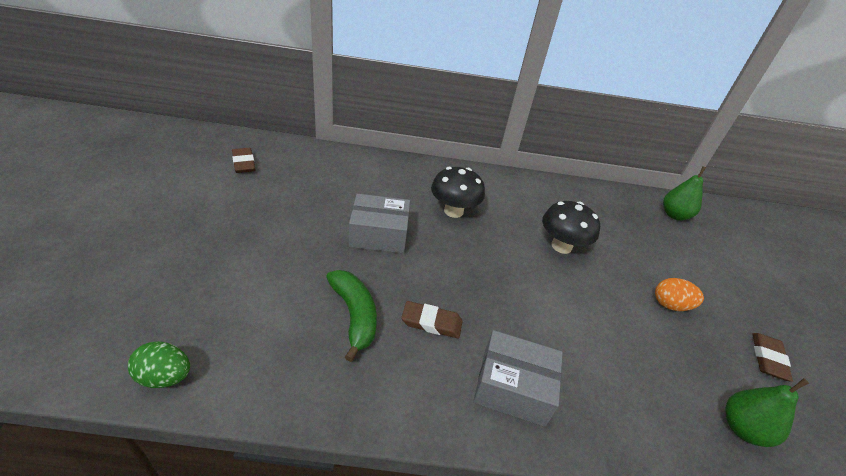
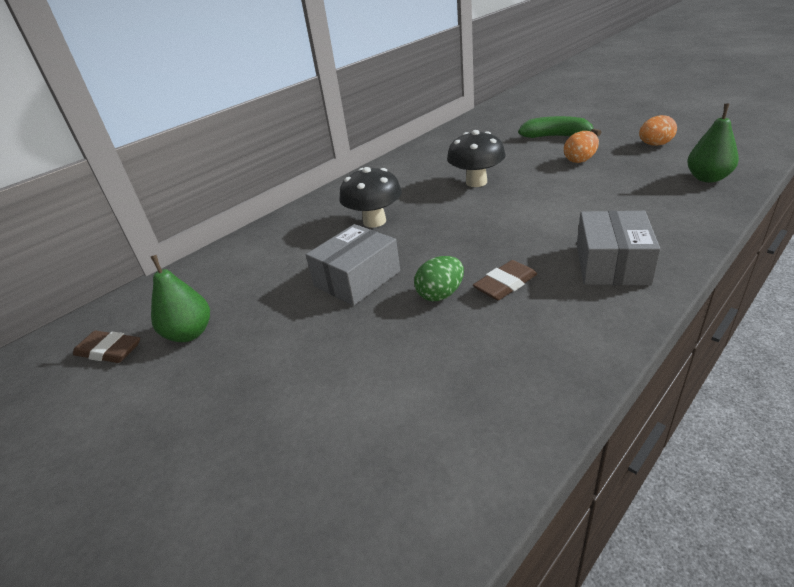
camera: 40 degrees left, 5 degrees down
(165, 377) = (423, 536): green egg -> green egg (440, 294)
(354, 315) = (455, 332): green banana -> green banana (556, 136)
(513, 387) = (611, 264): grey box -> grey box turned 45 degrees counterclockwise
(674, 215) = (492, 122): green pear -> green pear (190, 333)
(768, 359) = (654, 145): brown eraser -> orange egg

